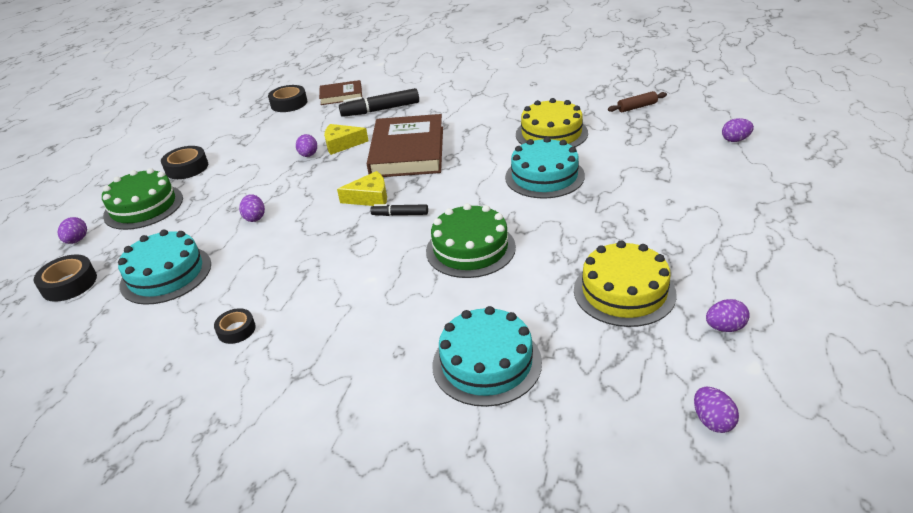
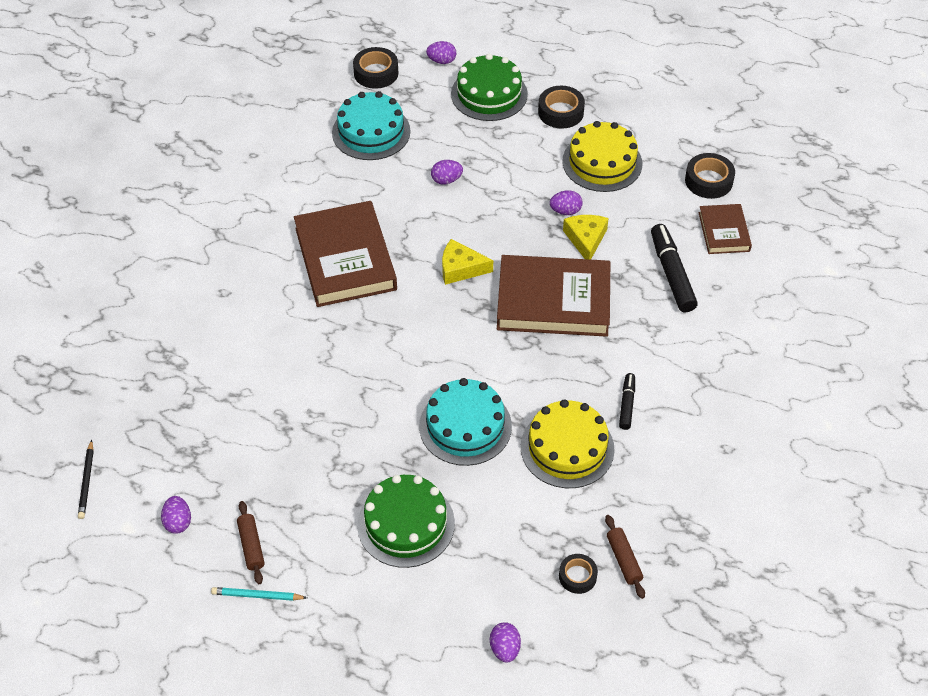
camera: 90 degrees right, 15 degrees up
(236, 330) = (282, 189): black tape -> black tape (577, 576)
(352, 266) = (345, 259): none -> brown book
(370, 197) = (460, 268): yellow cheese -> yellow cheese turned 105 degrees clockwise
(400, 214) = (421, 293): black marker -> black marker (627, 404)
(470, 249) = (346, 348): green cake -> green cake (406, 524)
(486, 363) = (192, 348): turquoise cake -> none
(624, 292) = (247, 458): yellow cake -> yellow cake (602, 162)
(712, 421) = (87, 481): purple egg -> black pencil
(723, 271) = (251, 546): none -> brown rolling pin
(773, 259) = (257, 595): none -> turquoise pencil

